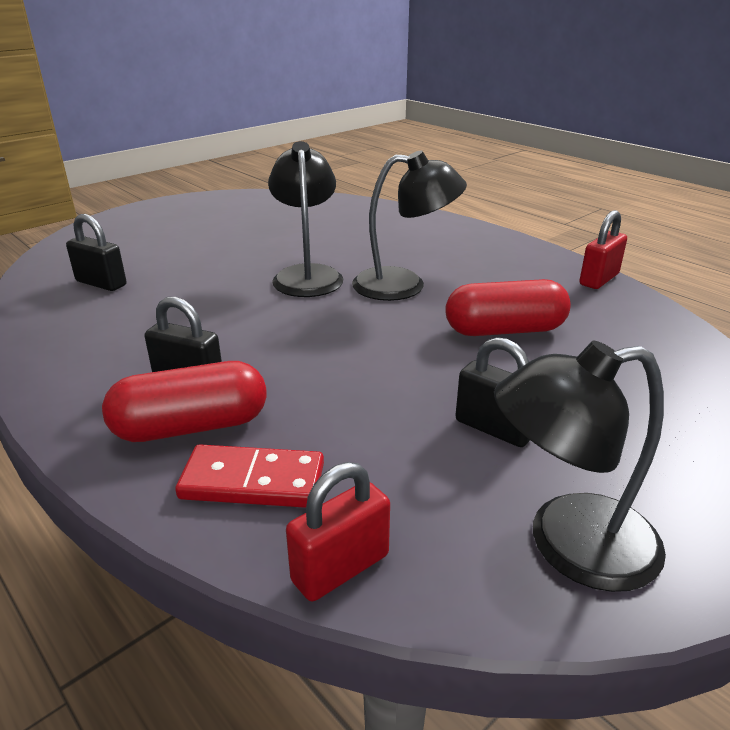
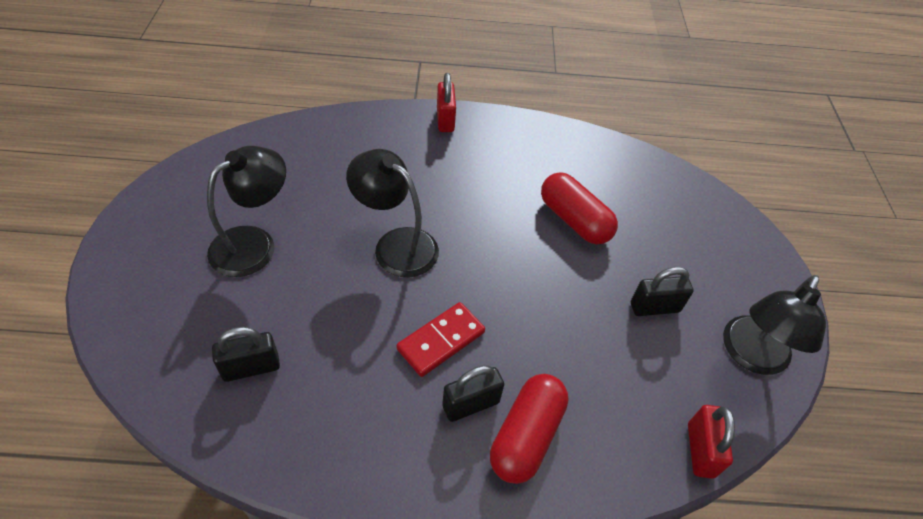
camera: 50 degrees left, 20 degrees up
(252, 481) = (606, 441): red domino -> red domino (441, 341)
(404, 285) = (471, 213): black lamp -> black lamp (254, 243)
(504, 330) = (574, 220): red capsule -> red capsule turned 75 degrees counterclockwise
(599, 279) = (566, 133): red padlock -> red padlock (445, 120)

